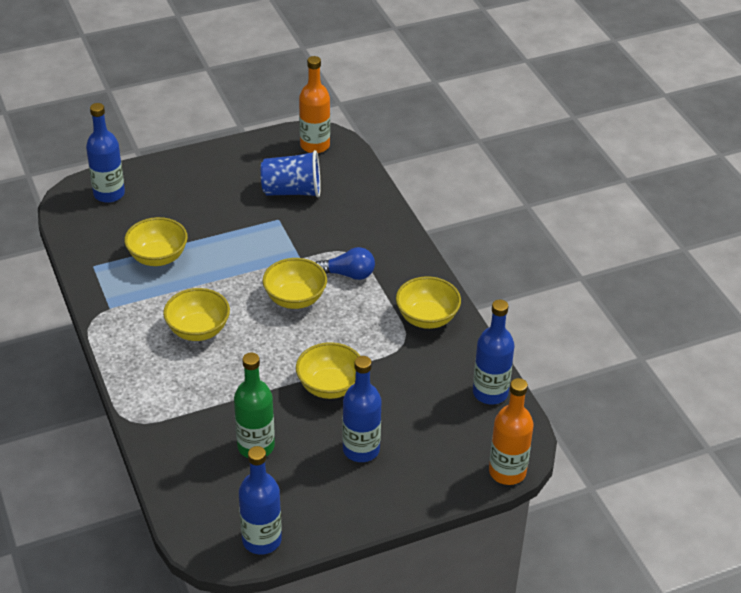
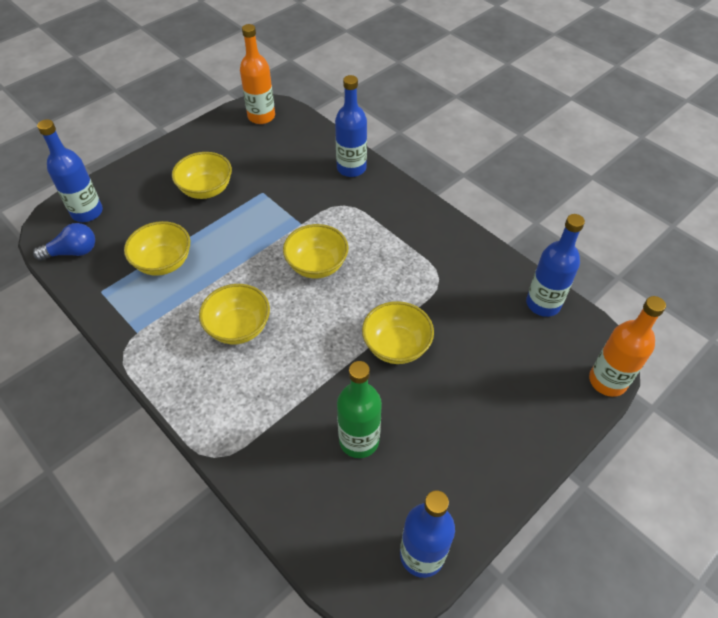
camera: 20 degrees left, 10 degrees up
(292, 191) = (262, 163): blue cup -> none
(348, 274) = (353, 226): blue light bulb -> blue light bulb (72, 252)
(361, 449) = (462, 406): blue bottle -> blue bottle (351, 168)
(427, 318) = (445, 247): yellow bowl -> yellow bowl (206, 190)

